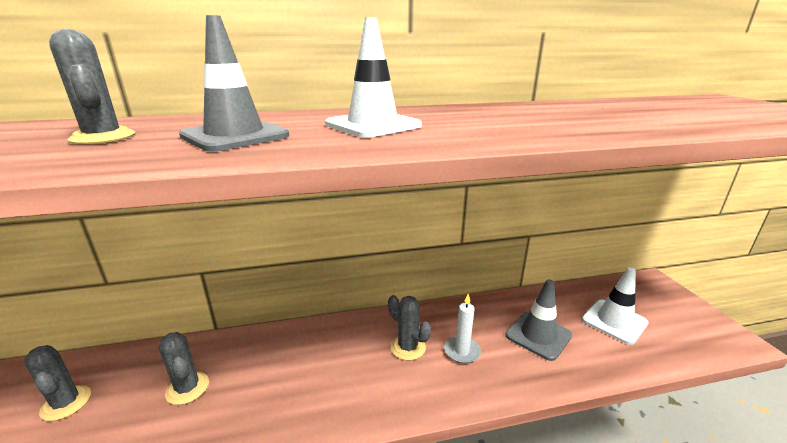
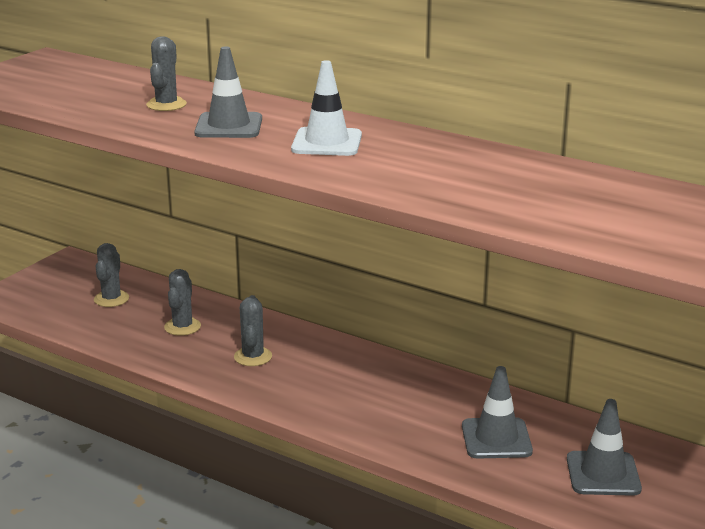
camera: 45 degrees right, 0 degrees up
(408, 347) = (364, 384): grey cactus -> grey cactus (253, 357)
(462, 351) = (404, 410): white candle -> none
(614, 321) = (603, 474): white traffic cone -> grey traffic cone

